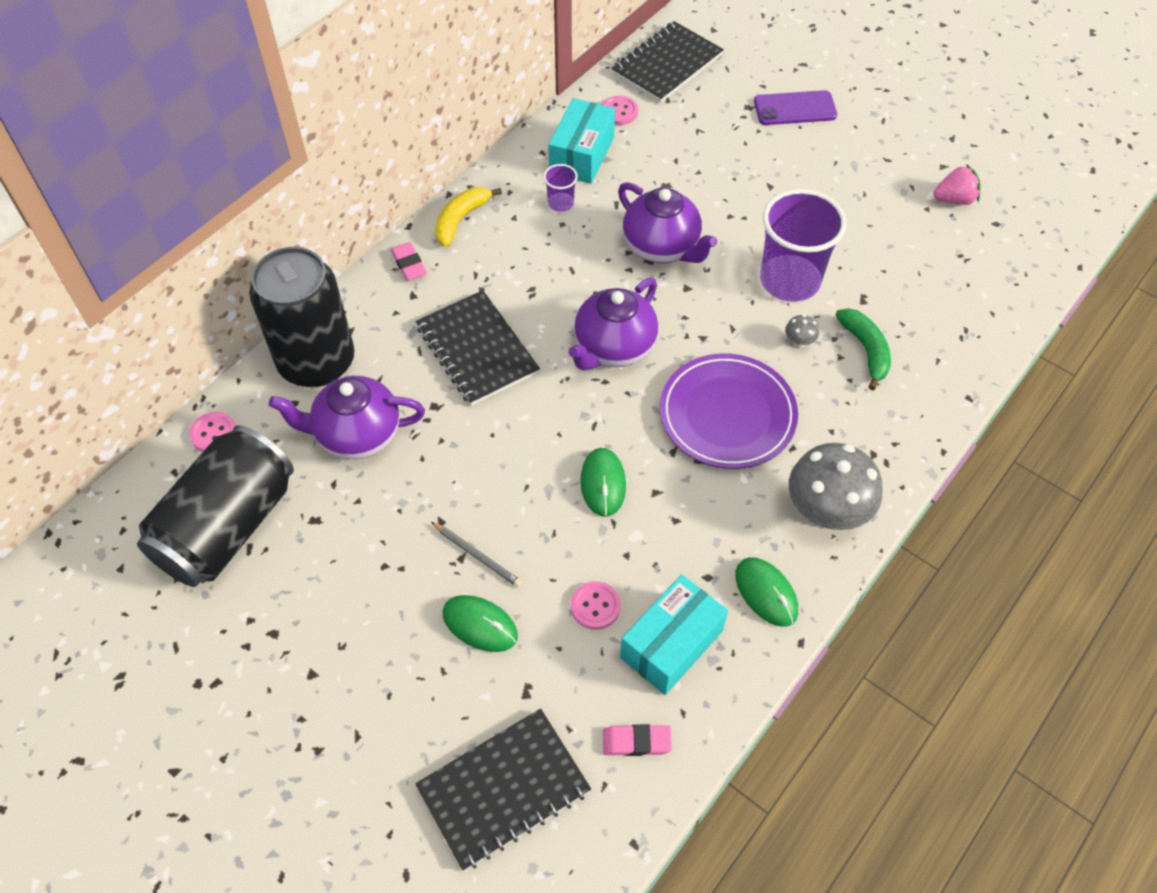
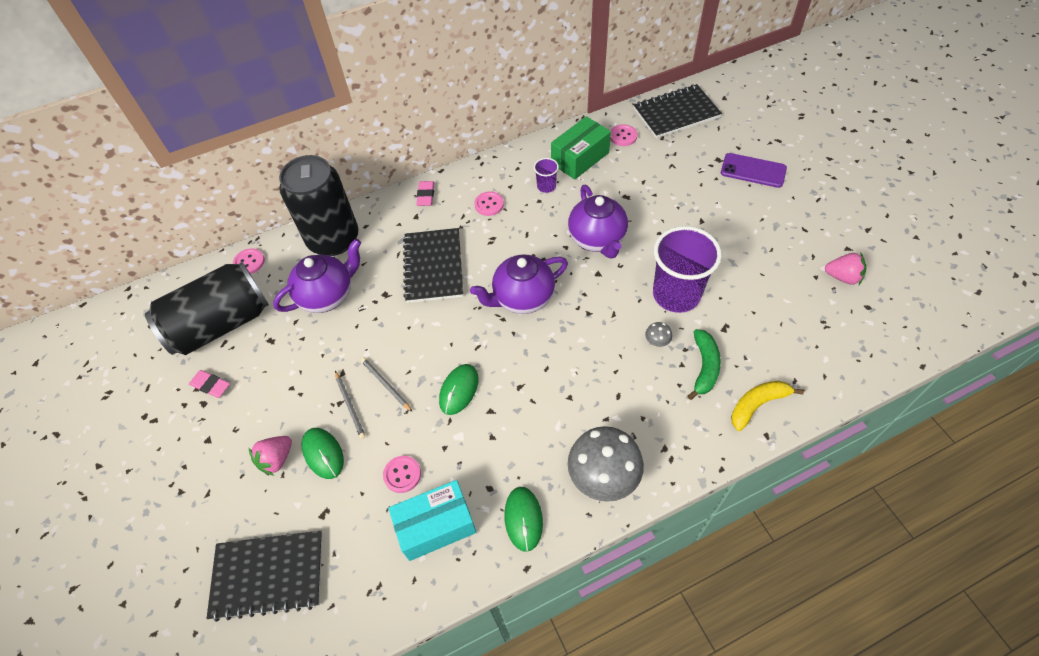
camera: 30 degrees right, 0 degrees up
(357, 435) = (327, 295): purple teapot -> purple teapot turned 120 degrees clockwise
(423, 656) = (276, 459): none -> pink strawberry
(461, 219) = (475, 177): yellow banana -> yellow banana (757, 405)
(501, 249) = (489, 204): none -> pink button
(507, 513) = (386, 385): none -> grey pencil
(582, 155) = (580, 158): turquoise box -> green box
(636, 742) = (370, 585): pink eraser -> pink eraser (210, 385)
(727, 414) = (573, 375): purple plate -> none

